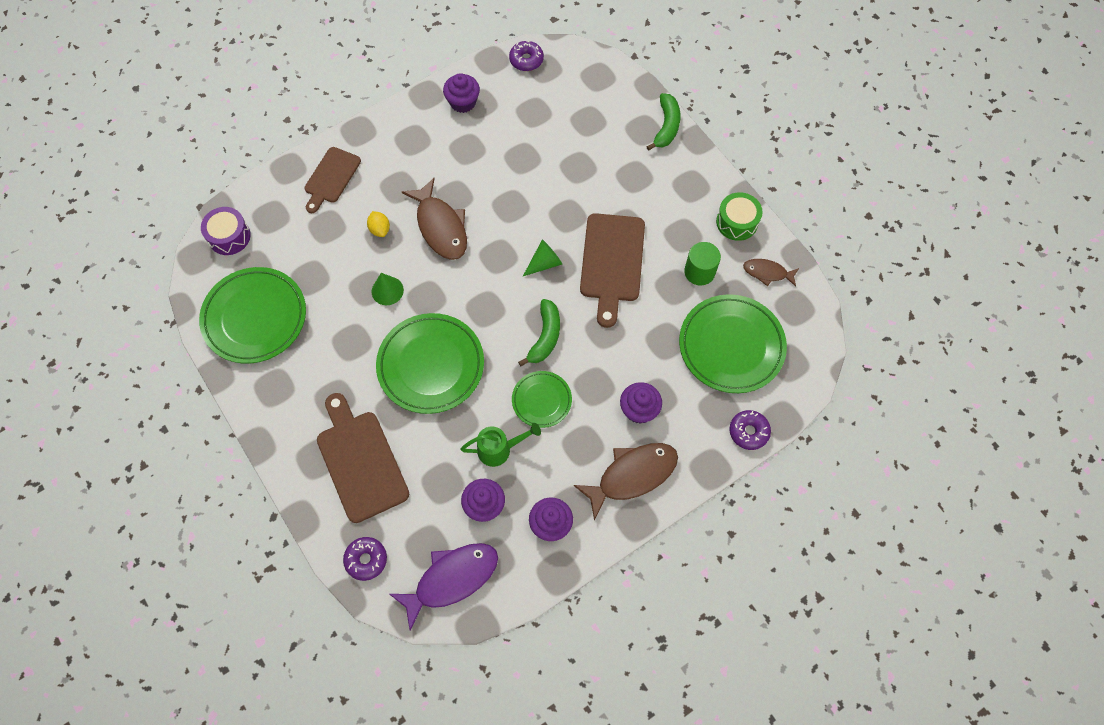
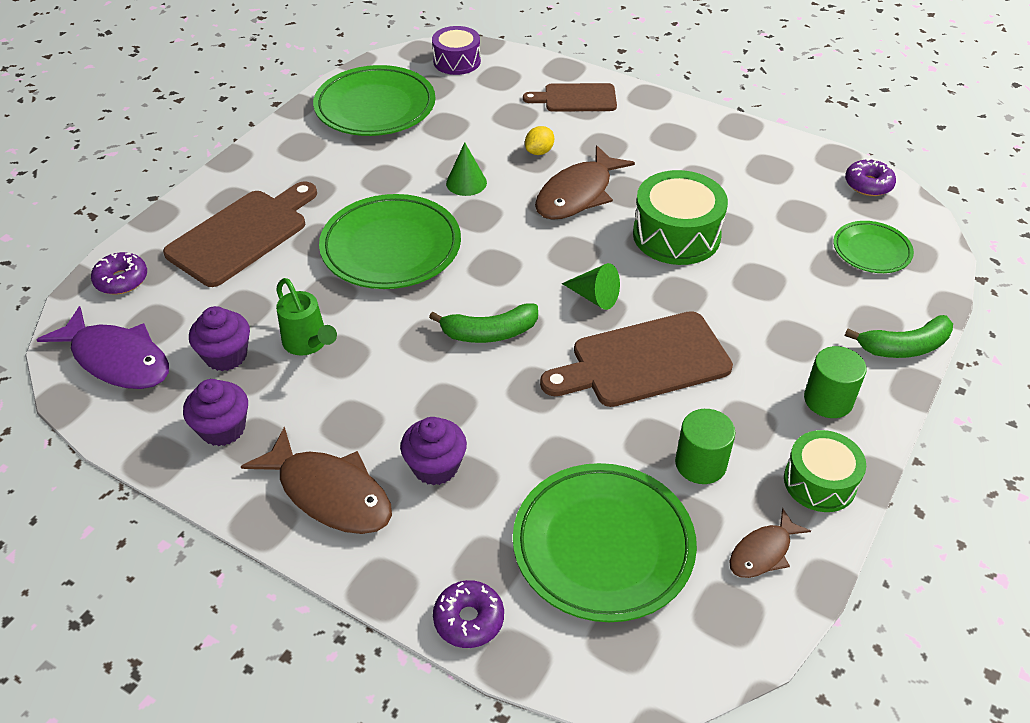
camera: 65 degrees right, 20 degrees down
(463, 102) = (757, 155): purple cupcake -> none
(513, 190) = (676, 235): none -> green drum
(541, 400) = (396, 360): green plate -> green plate (871, 251)
(685, 186) = (828, 400): none -> green cylinder
(767, 273) = (763, 552): brown fish -> brown fish turned 120 degrees counterclockwise

